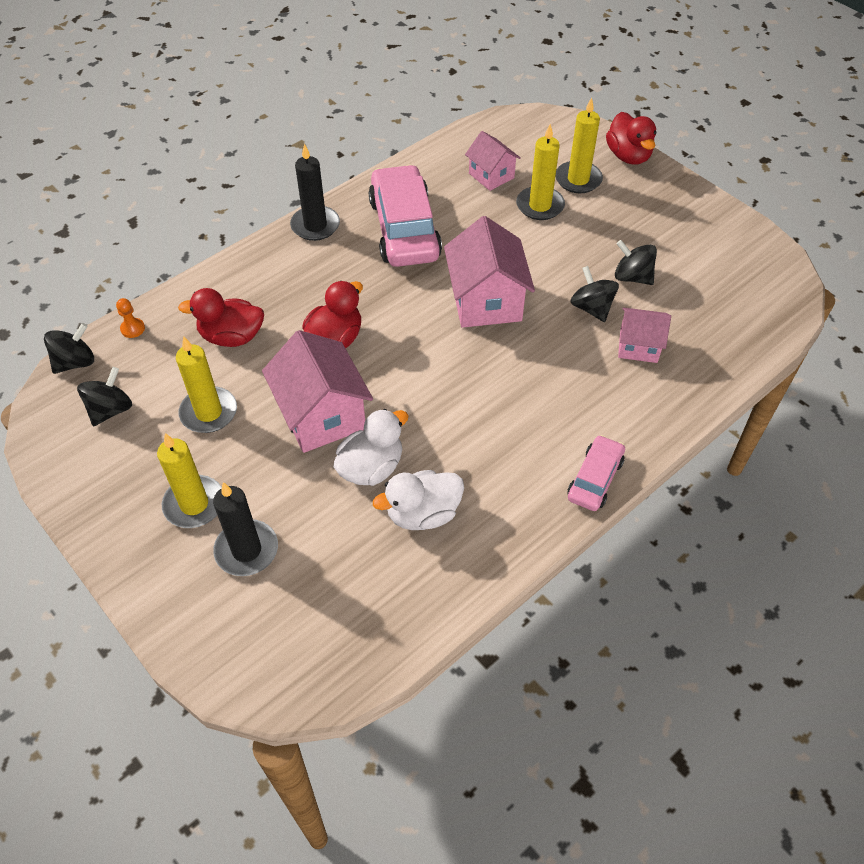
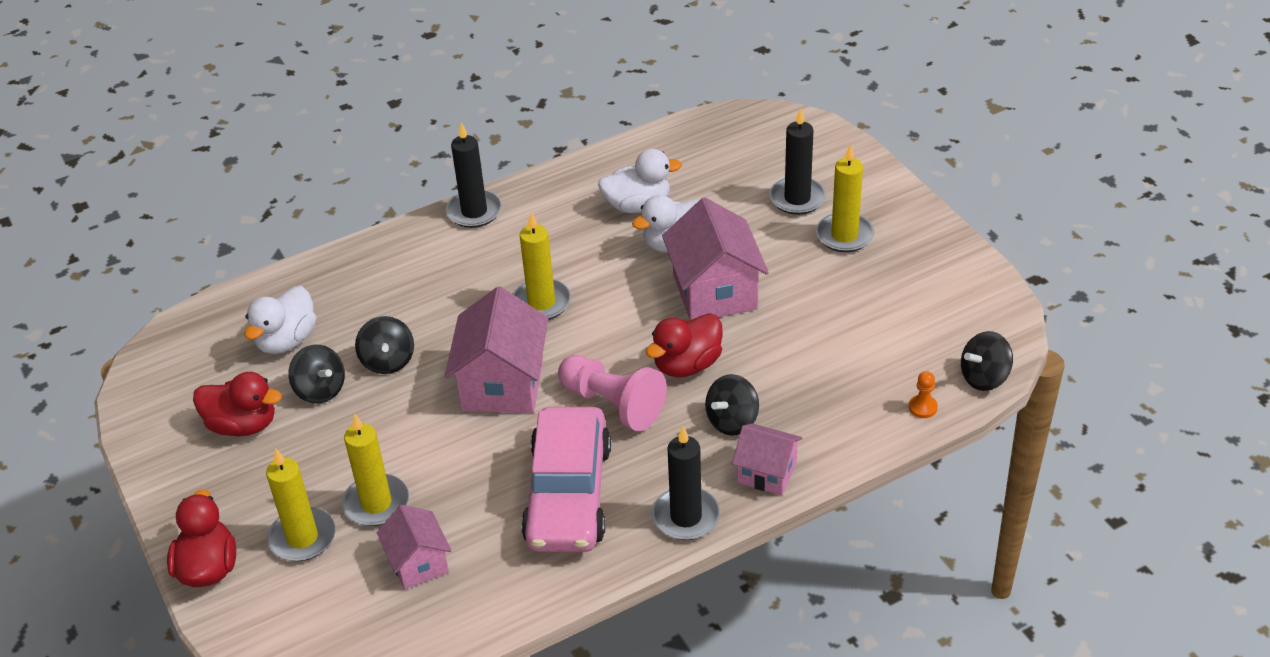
camera: 165 degrees left, 10 degrees down
(111, 410) = (936, 324): black spinning top -> black spinning top (732, 421)
(209, 412) = (831, 309): yellow candle -> yellow candle (541, 302)
(232, 337) = (805, 383): red duck -> red duck (243, 425)
(390, 297) = (613, 404): none -> pink pawn
(595, 479) = (474, 211): pink car -> black candle
(638, 346) = (363, 315): pink house -> pink house (767, 473)
(689, 314) = (286, 340): none -> white duck

